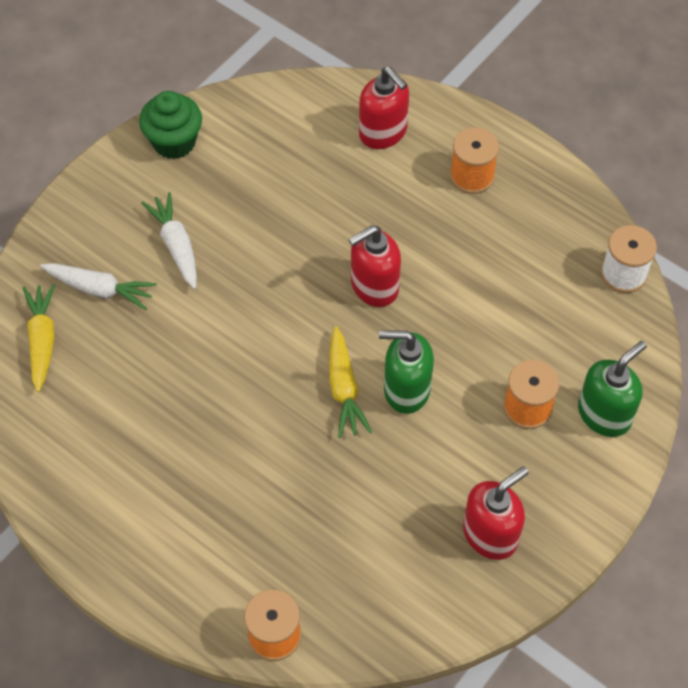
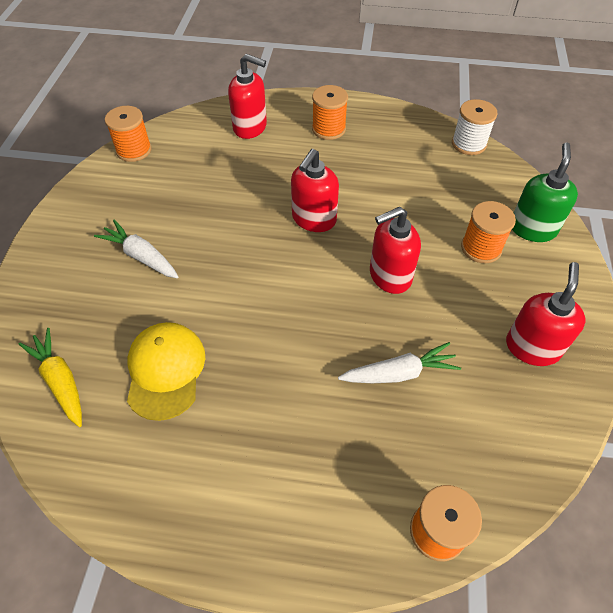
camera: 30 degrees left, 5 degrees down
(100, 289) = (93, 316): white carrot -> white carrot (399, 373)
(134, 377) = (165, 371): none -> yellow cap
(174, 142) = (97, 189): green cupcake -> none
(238, 107) = (134, 150): none -> orange spool
(344, 389) = (344, 297): yellow carrot -> none
(406, 390) = (389, 276): green soap dispenser -> red soap dispenser

